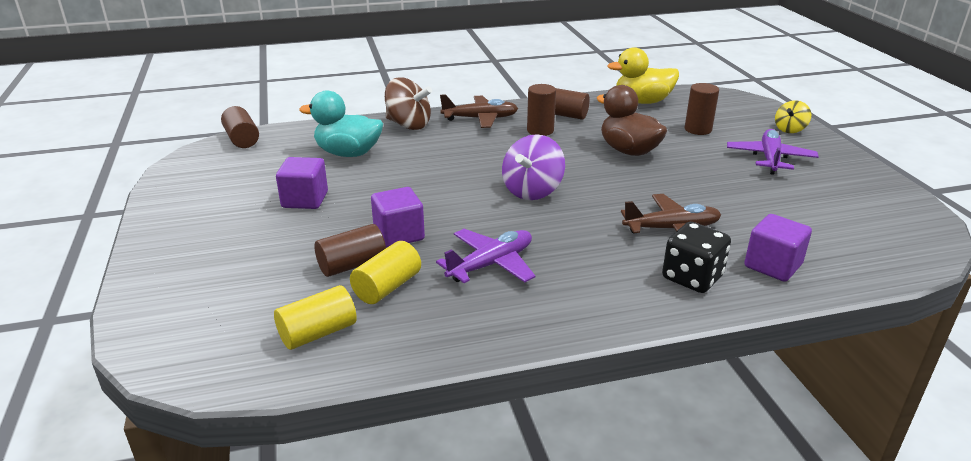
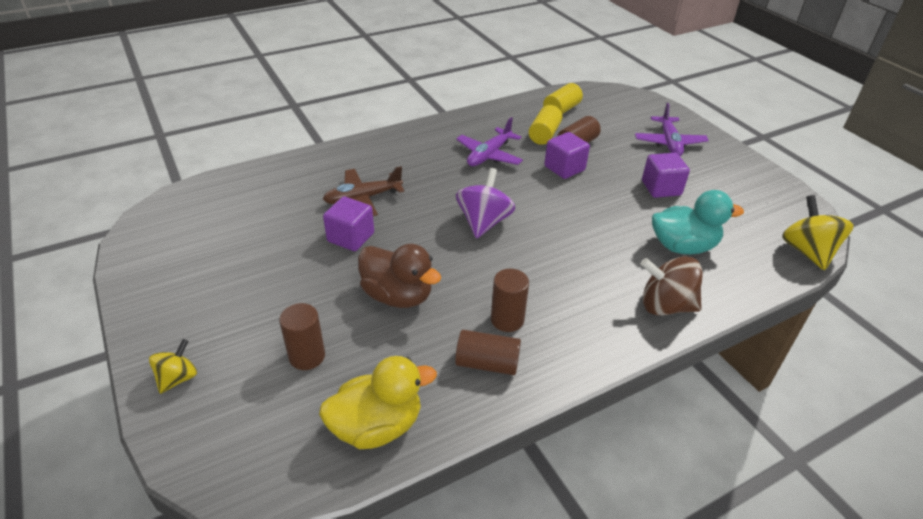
camera: 165 degrees right, 10 degrees up
(242, 139) = (807, 252): brown cylinder -> yellow spinning top
(480, 119) = (590, 334): brown plane -> none
(692, 277) = (354, 162): black dice -> none
(770, 159) = (238, 306): purple plane -> purple plane (669, 143)
(772, 265) = (295, 177): purple cube -> purple cube (351, 237)

